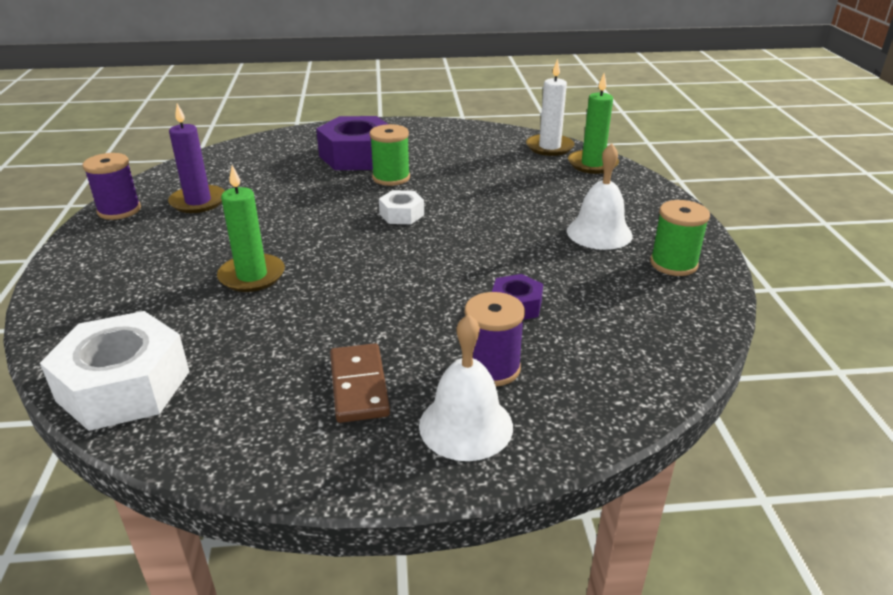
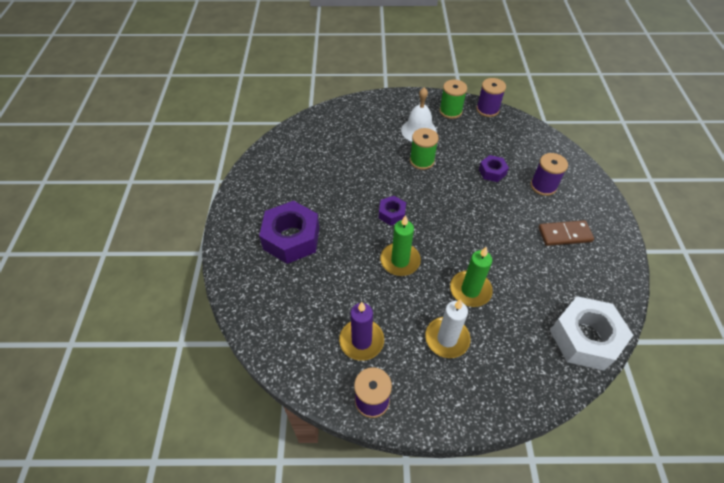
camera: 85 degrees left, 20 degrees up
(391, 178) = (335, 218): green spool -> green spool (422, 161)
(401, 214) = (392, 214): white nut -> purple nut
(466, 425) = (583, 198): white bell -> none
(549, 147) = (299, 132): white candle -> white candle (447, 338)
(592, 164) = (330, 117): green candle -> green candle (400, 261)
(707, 307) = (487, 109): none -> purple spool

